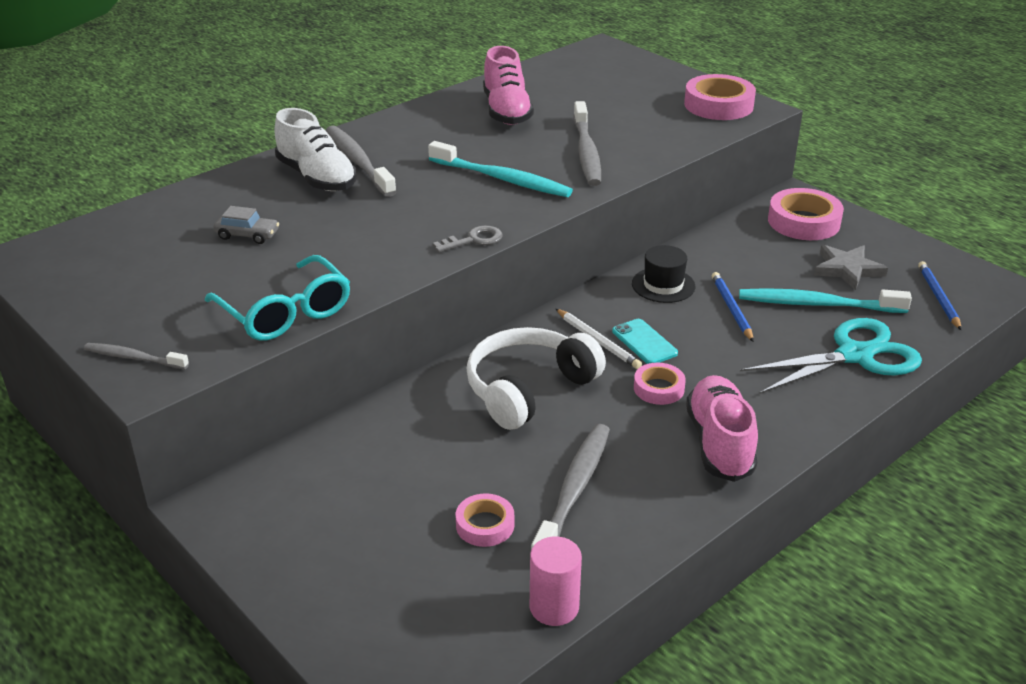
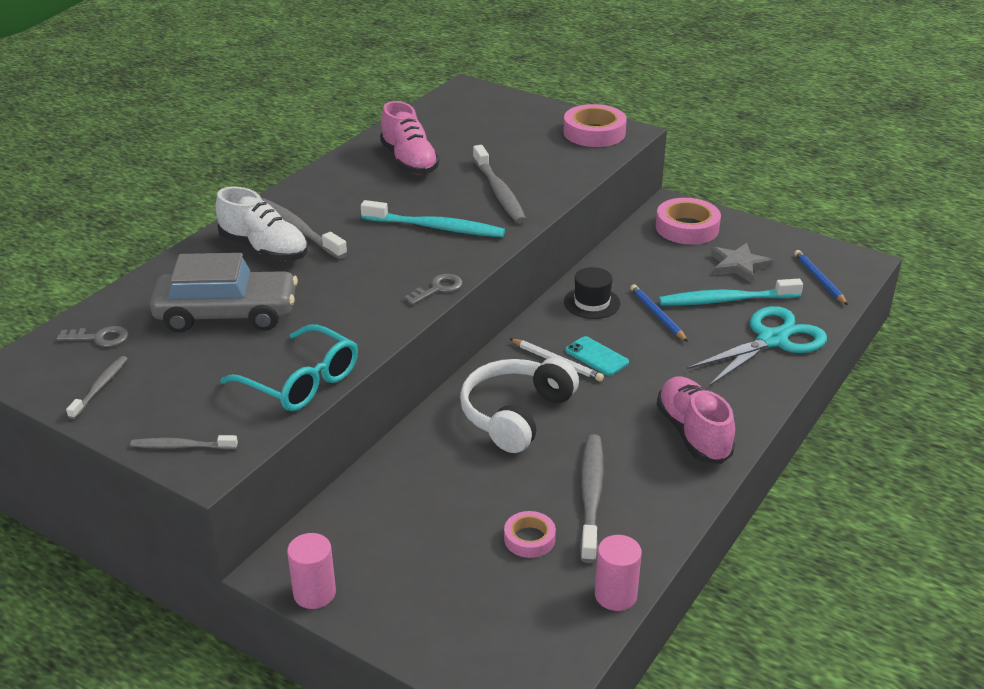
camera: 15 degrees left, 0 degrees up
(89, 287) = (100, 387): none -> grey toothbrush
(114, 240) = (100, 338): none -> grey key
(232, 539) = (314, 593): none -> pink cylinder
(247, 235) = (227, 314): grey car -> grey car, size x2.37
(658, 388) = (625, 395): pink tape -> none

